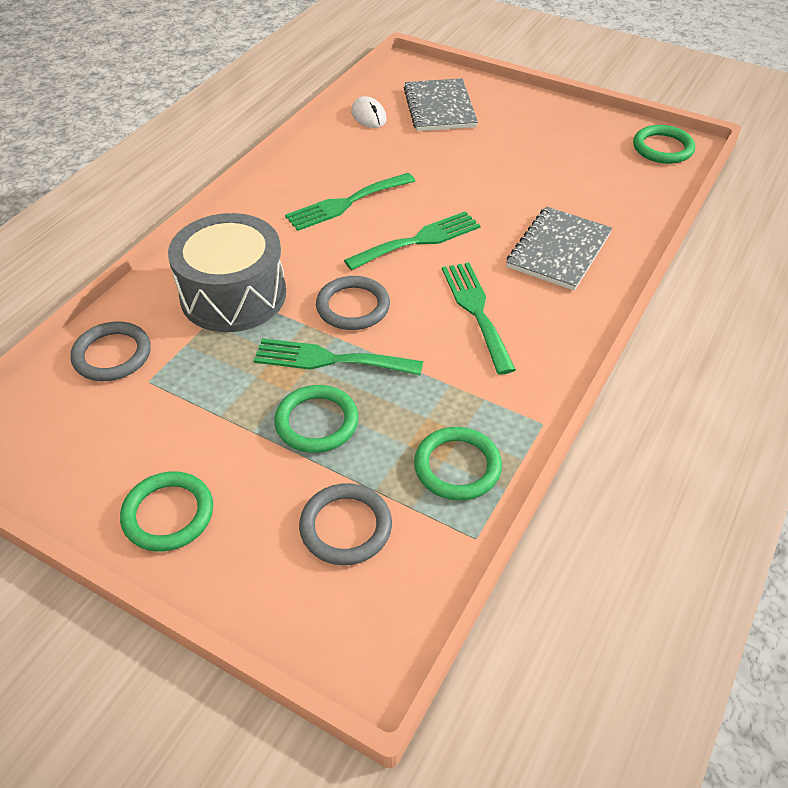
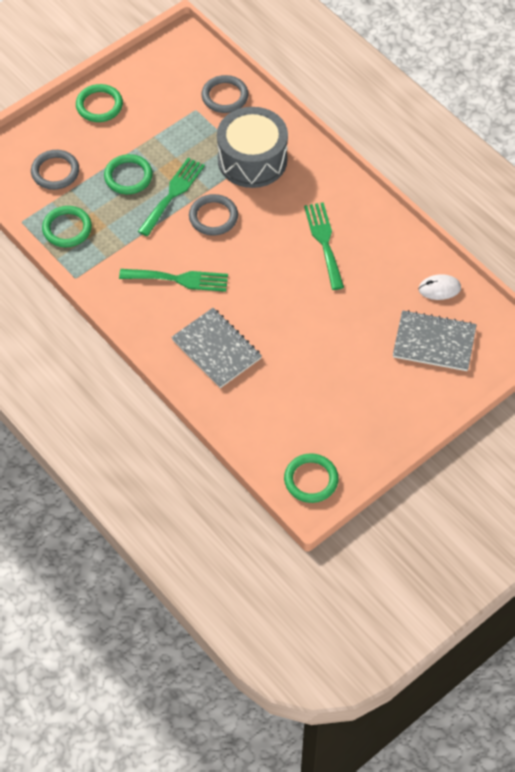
camera: 110 degrees right, 10 degrees up
(419, 240) = (263, 271): green fork -> none

